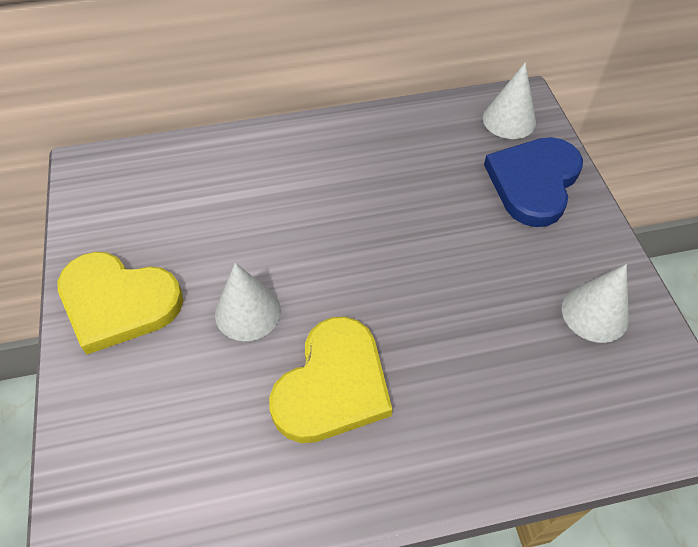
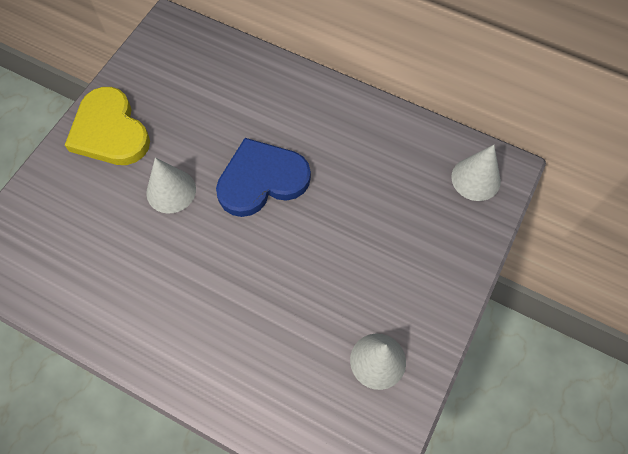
camera: 40 degrees right, 10 degrees up
(333, 385) = (174, 273): yellow heart -> none
(533, 182) = (440, 239): blue heart -> blue heart (262, 180)

